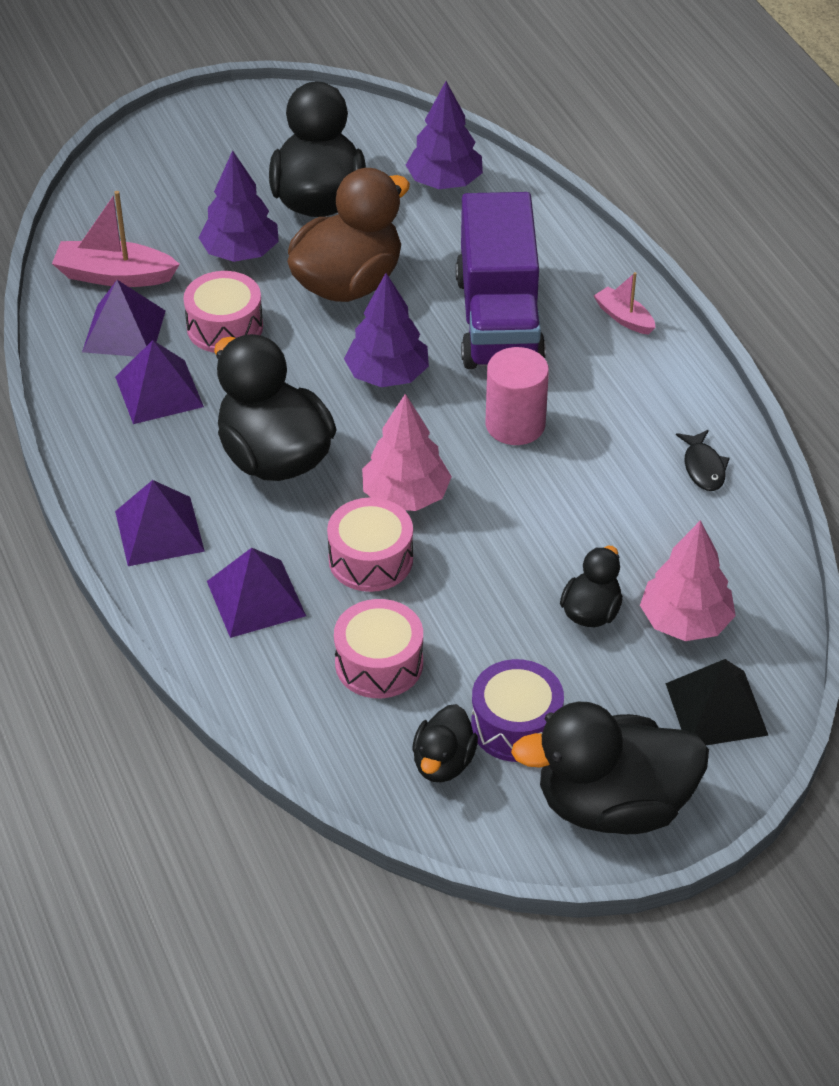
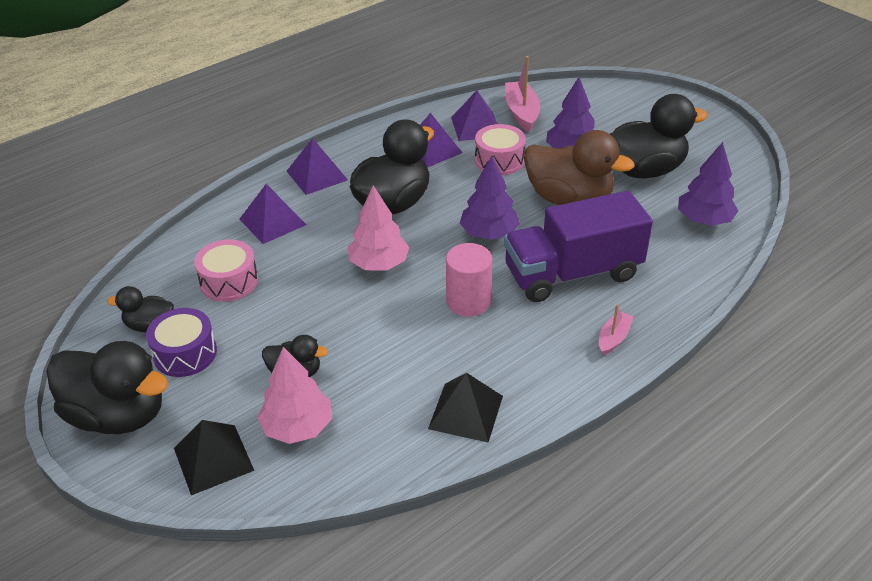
camera: 75 degrees right, 5 degrees down
(370, 559) = (317, 260): pink drum -> none
(613, 805) = (118, 415): black duck -> black duck turned 135 degrees clockwise
(703, 467) = (465, 412): black fish -> black pyramid

